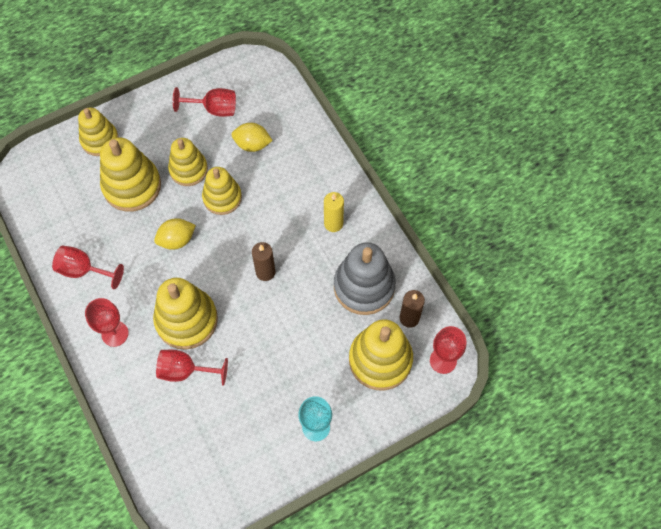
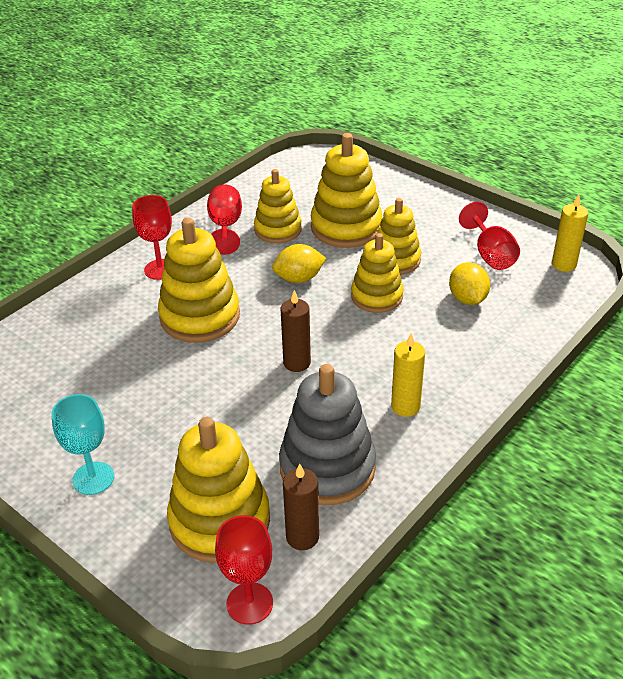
camera: 70 degrees right, 25 degrees down
(100, 140) = (386, 190): yellow stacking toy -> yellow stacking toy (278, 229)
(177, 240) = (299, 278): yellow lemon -> yellow lemon turned 60 degrees counterclockwise
(185, 371) = (134, 335): red goblet -> none
(246, 72) = (564, 264): none -> yellow candle

